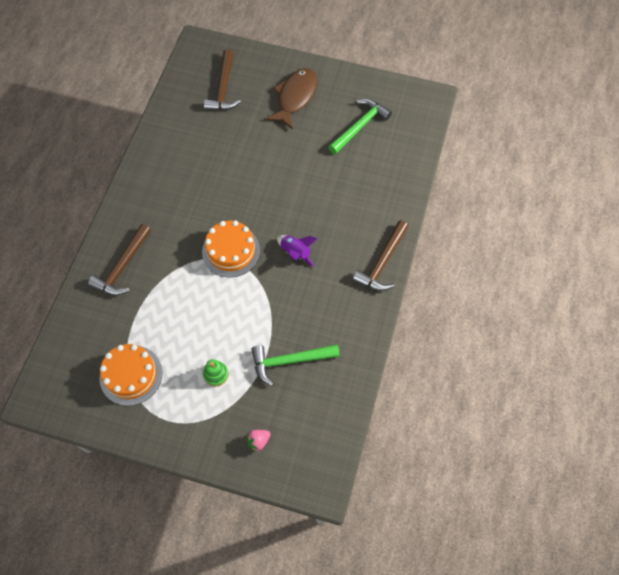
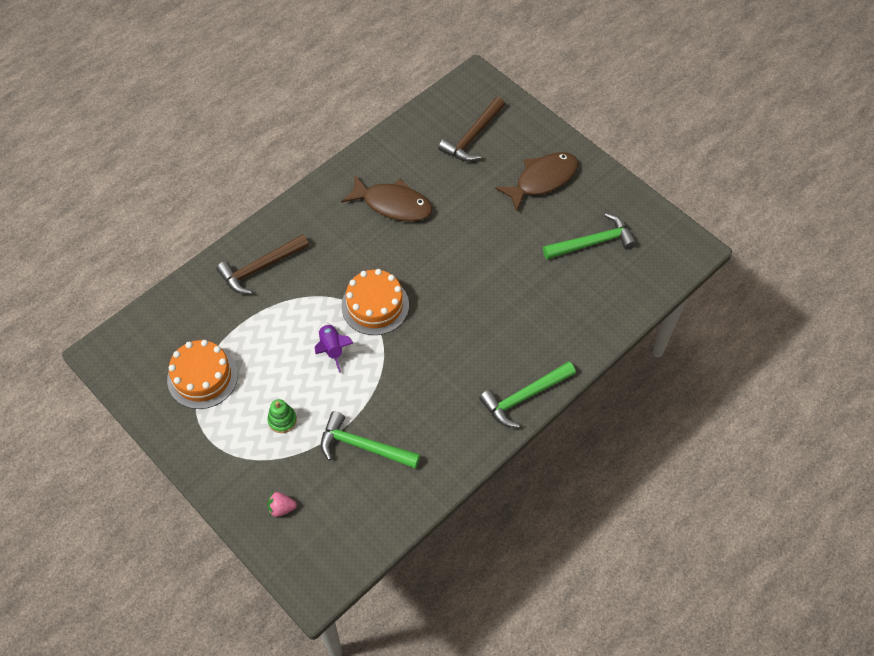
camera: 30 degrees right, 5 degrees down
(195, 168) = (393, 204): none -> brown fish
(295, 253) = (439, 340): purple rocket -> purple rocket (332, 349)
(382, 262) = (524, 397): brown hammer -> green hammer

